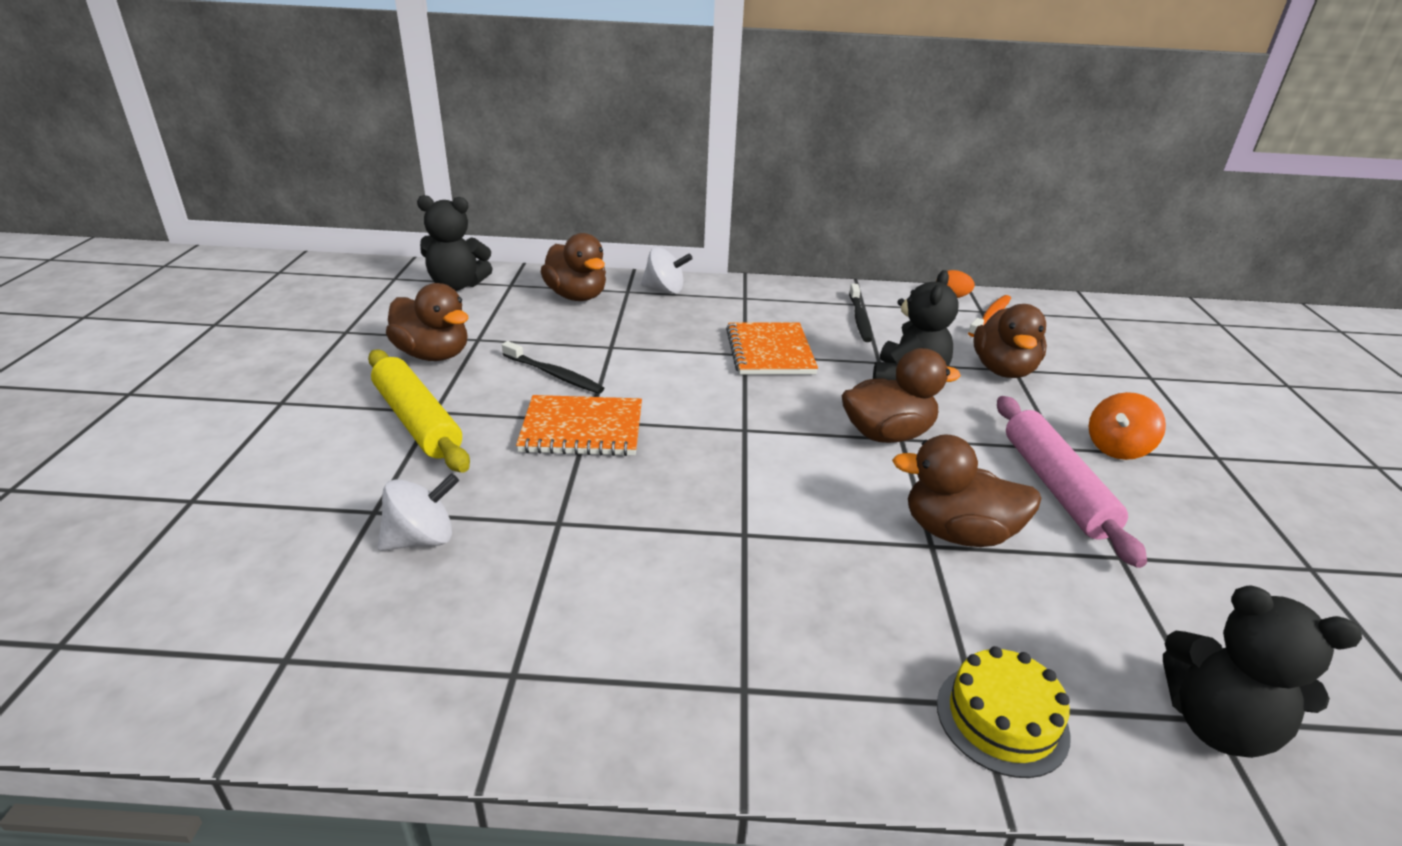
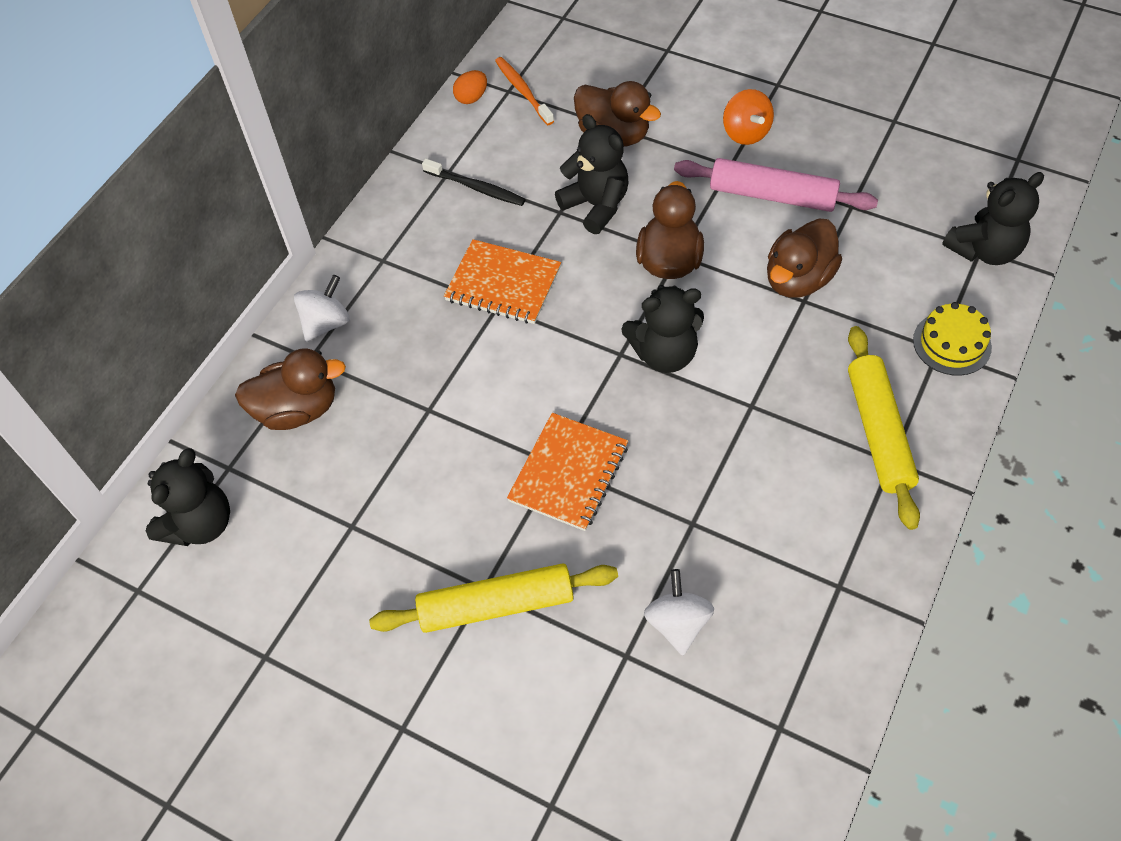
camera: 60 degrees left, 25 degrees up
(433, 355) = (368, 573): brown duck -> none
(554, 374) = (462, 472): black toothbrush -> none
(766, 456) = (664, 354): none -> black teddy bear
(783, 663) = (878, 432): none -> yellow rolling pin

